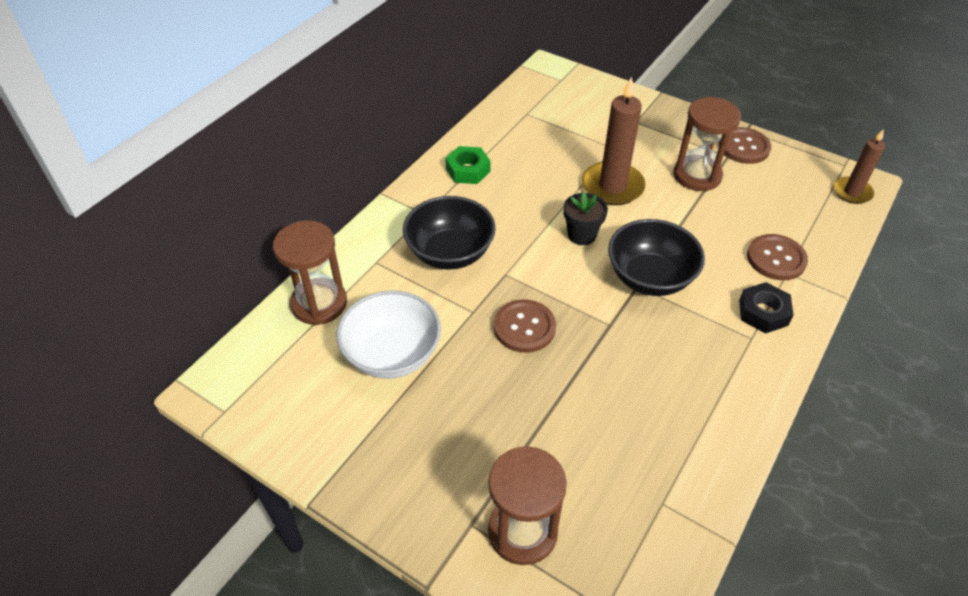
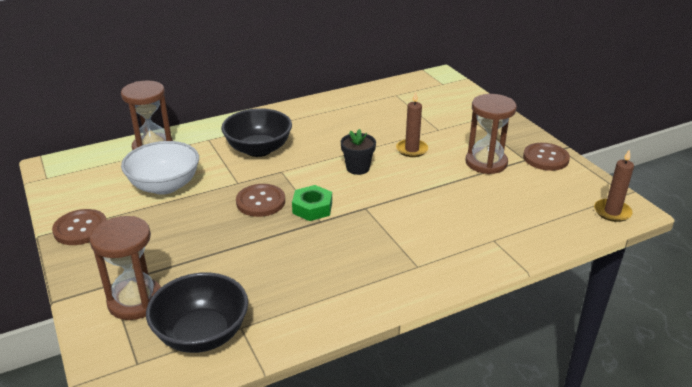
camera: 30 degrees right, 15 degrees down
(468, 170) = (320, 112): green nut -> green nut (312, 208)
(612, 186) = (412, 149): brown candle -> brown candle, size x0.61
(649, 278) = (379, 206): black bowl -> black bowl (202, 334)
(763, 312) = (445, 255): black nut -> none
(776, 258) = (494, 229): brown button -> brown button (80, 229)

